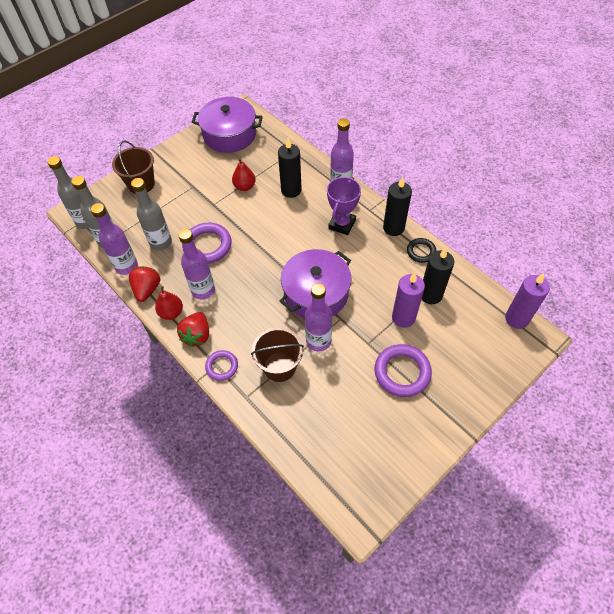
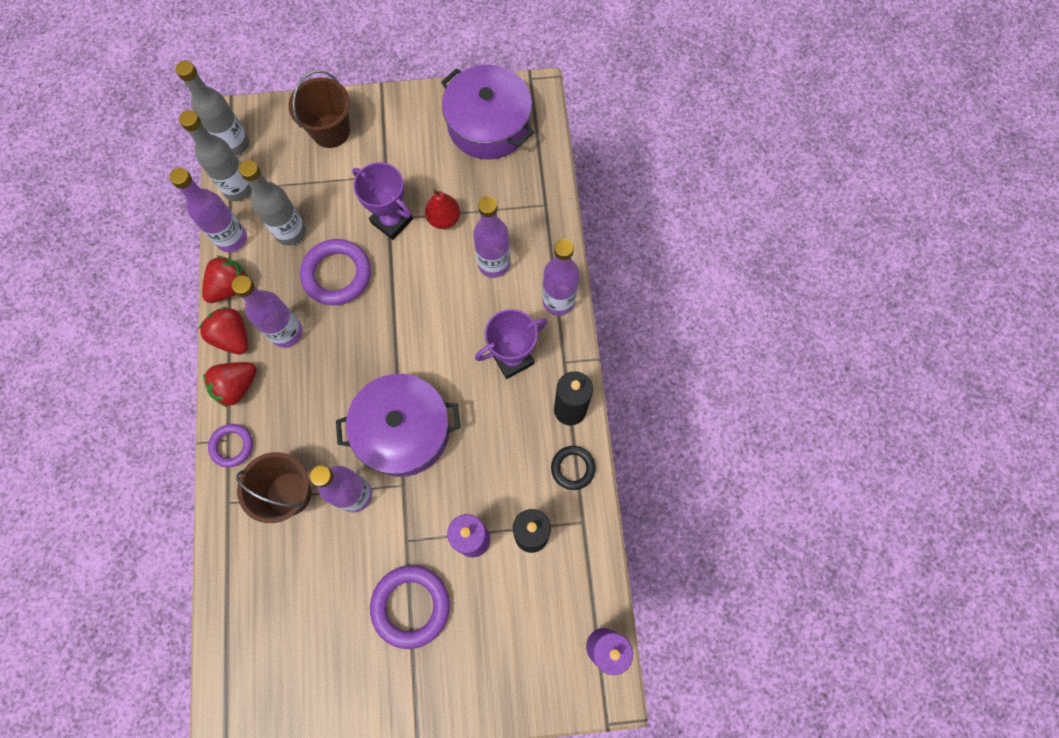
camera: 35 degrees right, 15 degrees up
(171, 313) = (232, 337): red pear -> red strawberry
(216, 204) = (392, 221): none -> purple trophy
(291, 190) = (494, 264): black candle -> purple bottle

